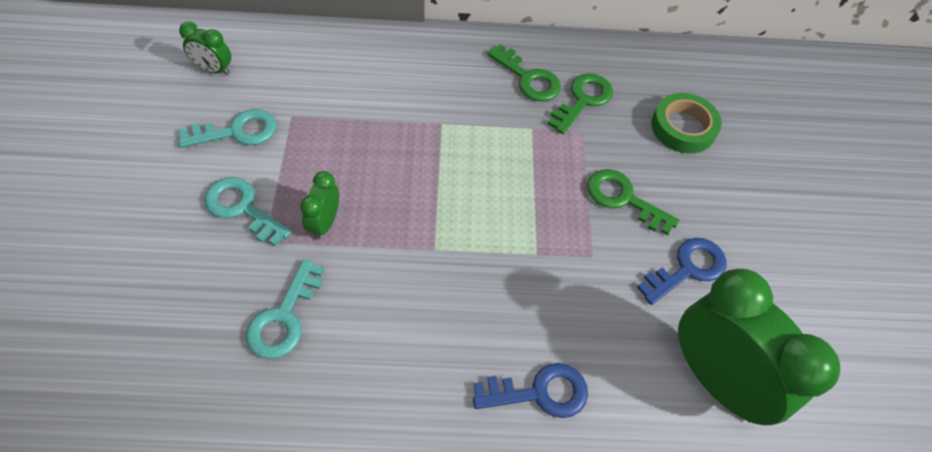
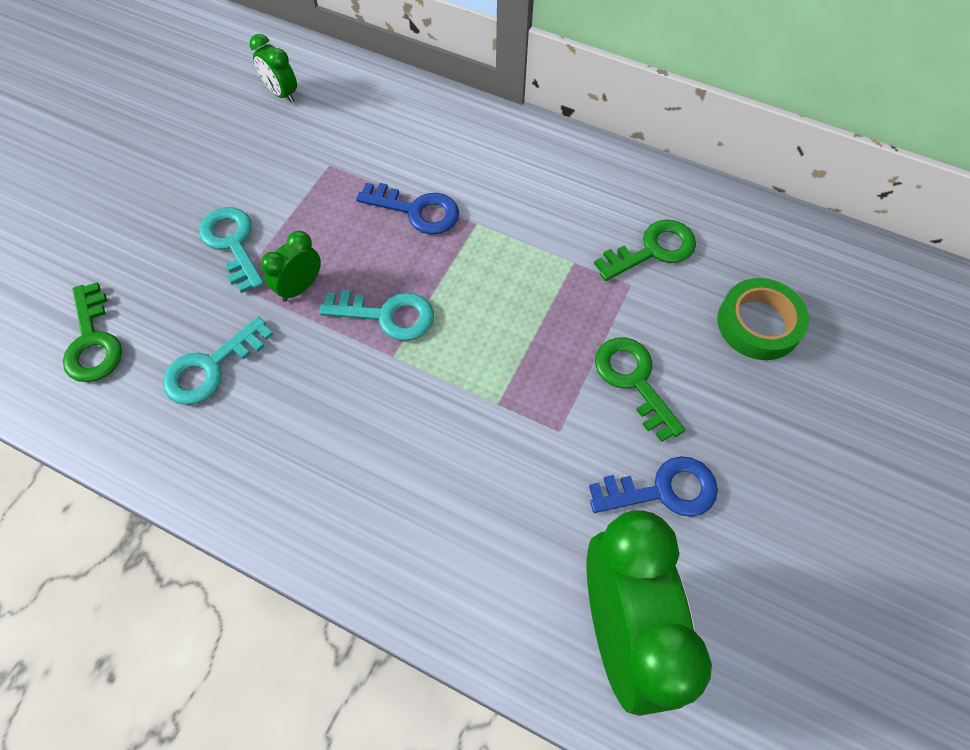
camera: 30 degrees right, 5 degrees up
(238, 131) = (270, 164): turquoise key -> turquoise key (388, 315)
(528, 79) = (603, 205): green key -> green key (93, 342)
(540, 392) = (415, 553): blue key -> blue key (417, 211)

